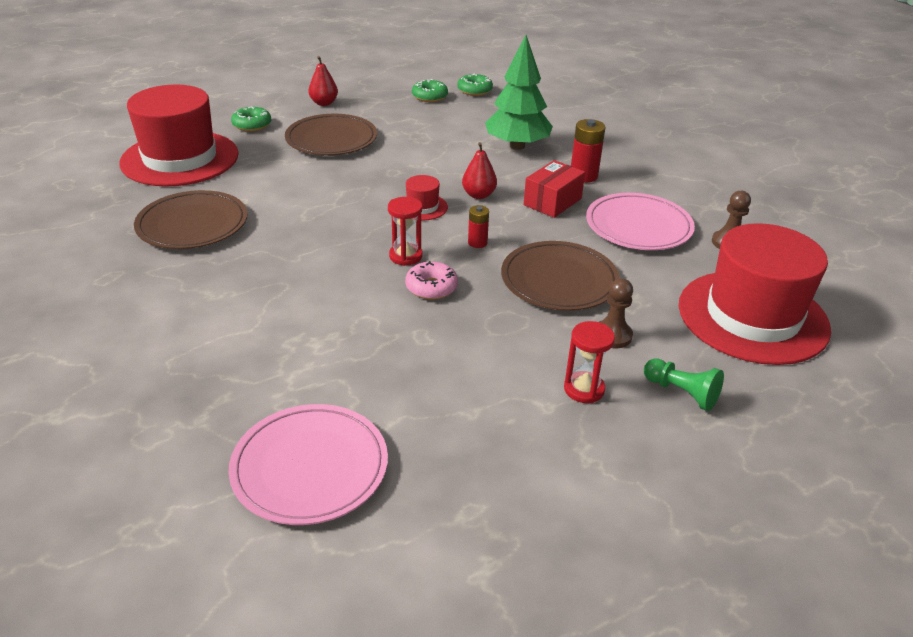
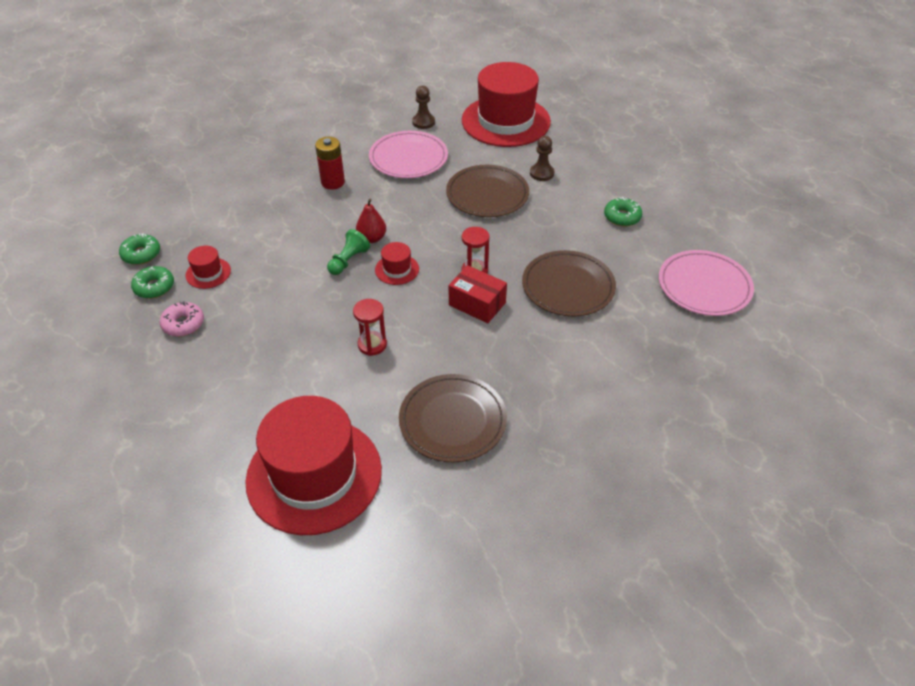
camera: 95 degrees left, 10 degrees up
(252, 125) = (223, 429): green donut -> green donut (622, 217)
(324, 103) = (163, 374): red pear -> none
(331, 139) = (262, 351): brown plate -> brown plate (568, 286)
(431, 287) = (512, 254): pink donut -> pink donut (183, 324)
(442, 116) = (208, 273): none -> red hat
(477, 243) = (447, 235): red battery -> none
(517, 146) = (277, 220): green tree -> none
(552, 202) = (378, 198): red box -> red box (477, 304)
(584, 389) = (595, 185): red hourglass -> red hourglass (372, 344)
(681, 393) = (585, 151): green pawn -> green pawn (348, 261)

